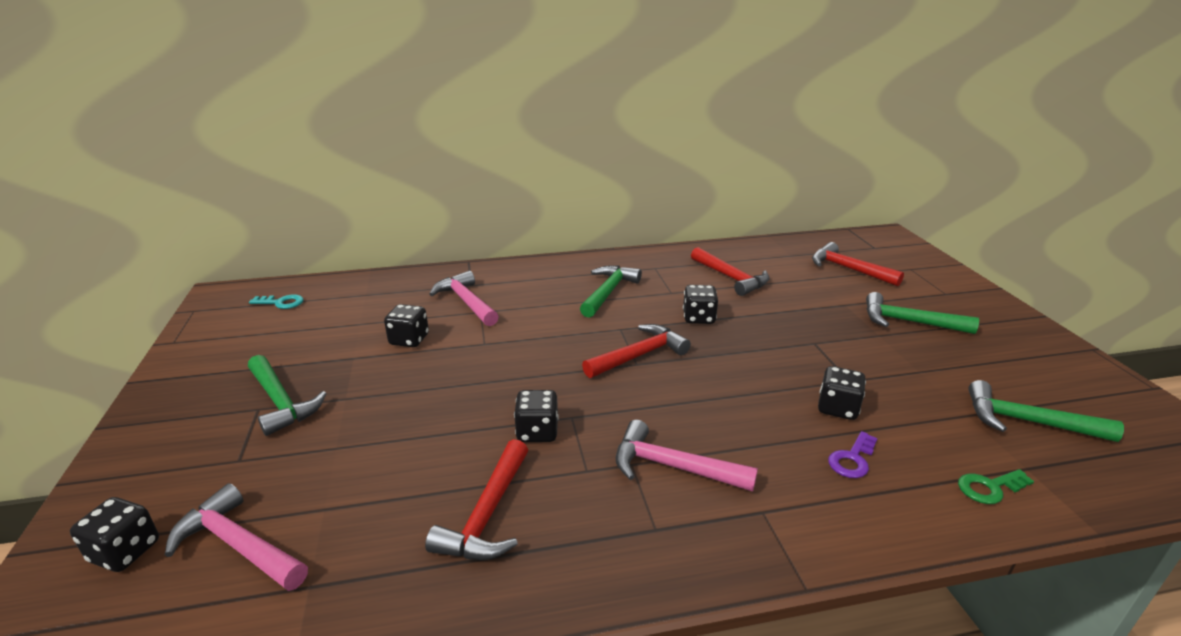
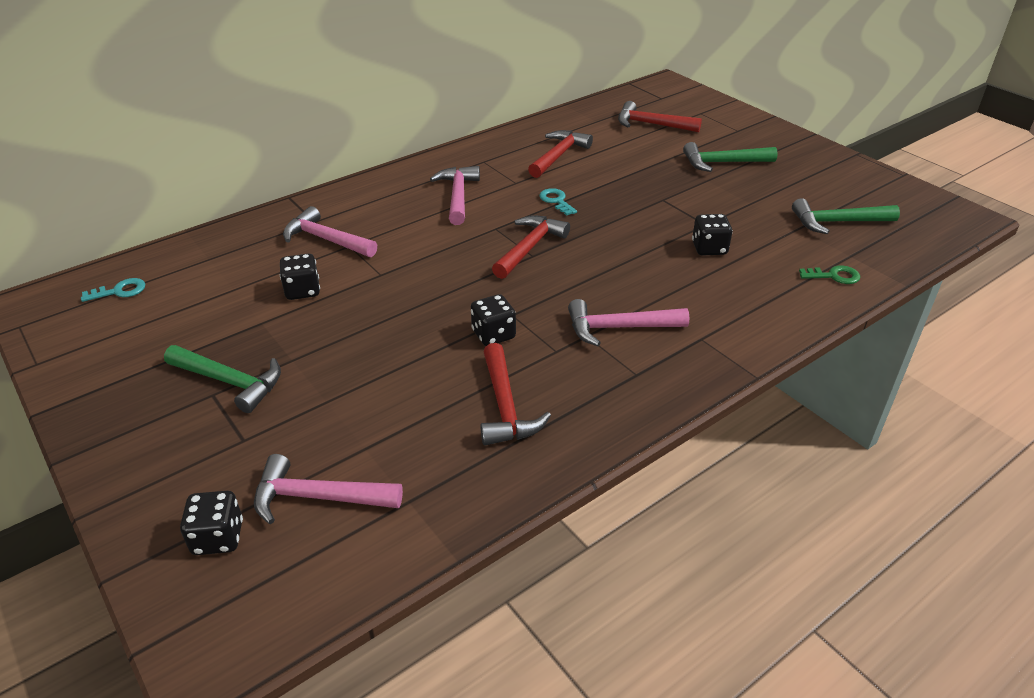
camera: 25 degrees left, 10 degrees up
(608, 292) = (458, 196): green hammer -> pink hammer
(698, 318) = (556, 201): black dice -> turquoise key
(730, 278) = (558, 156): red hammer -> red hammer turned 90 degrees counterclockwise
(852, 459) = (739, 283): purple key -> none
(989, 488) = (834, 276): green key -> green key turned 135 degrees counterclockwise

